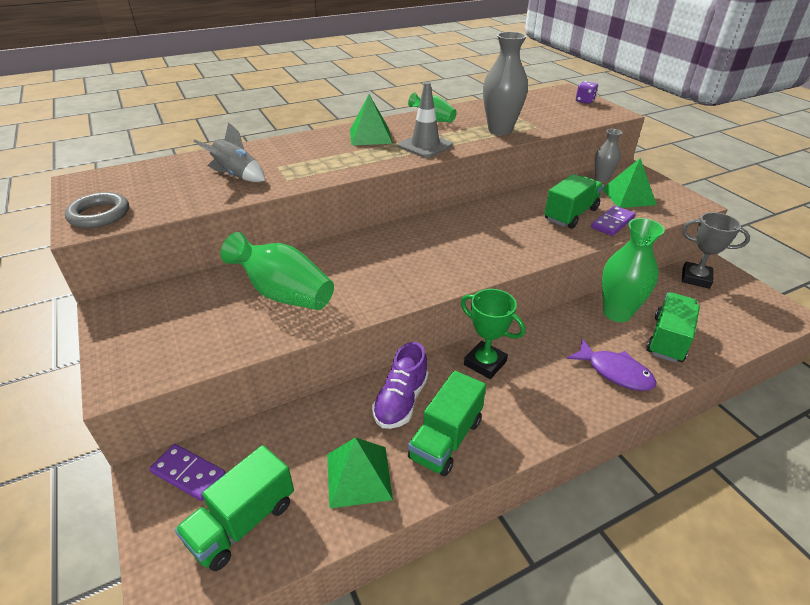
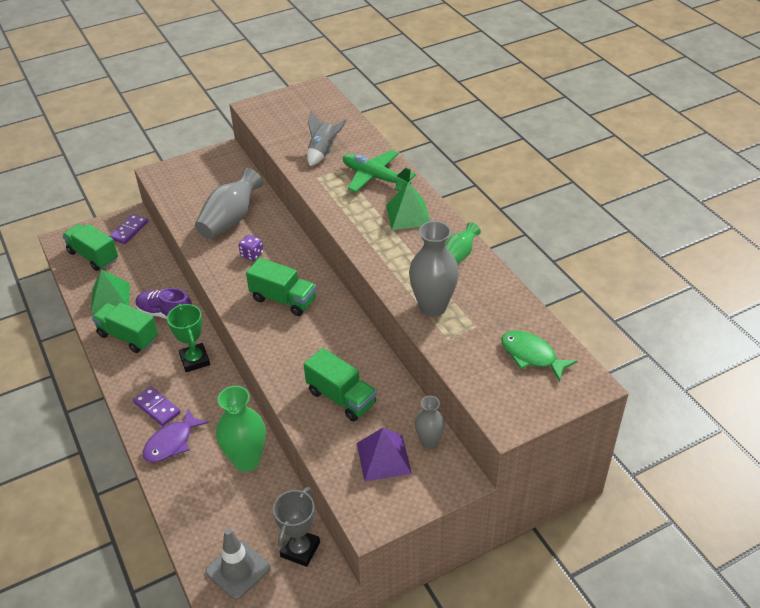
camera: 90 degrees right, 5 degrees up
(99, 214) = (268, 108): grey ring -> none
(283, 294) = (230, 220): green vase -> grey vase
(301, 149) = (375, 177): none -> green plane
(425, 146) = (387, 251): grey traffic cone -> grey traffic cone (238, 569)
(485, 363) = (195, 360): green trophy -> green trophy turned 60 degrees counterclockwise
(545, 103) = (531, 356): none -> green fish
(584, 101) = (546, 397): purple dice -> purple dice (252, 255)
(612, 223) = (324, 430): purple domino -> purple domino (157, 408)
(628, 196) = (383, 458): green pyramid -> purple pyramid
(668, 339) = (205, 493): green truck -> green truck (283, 299)

